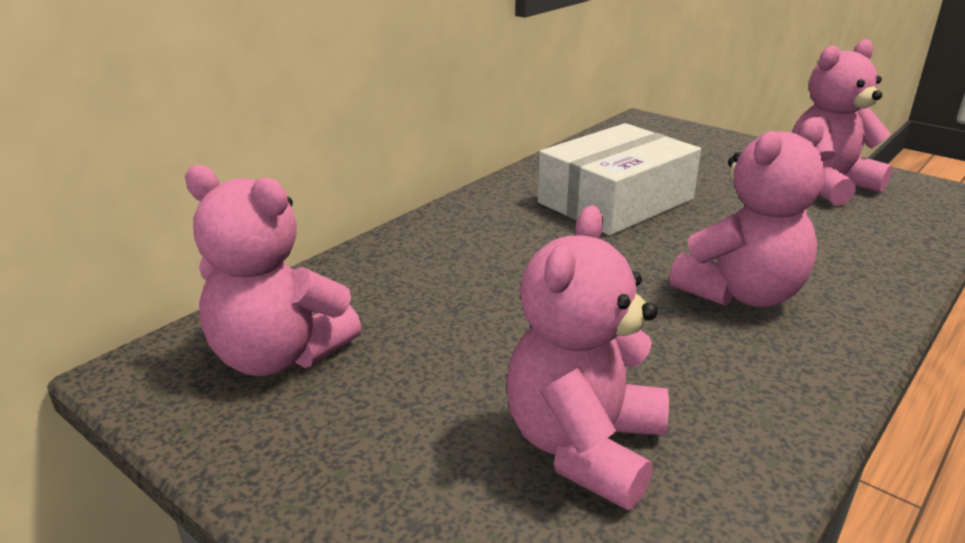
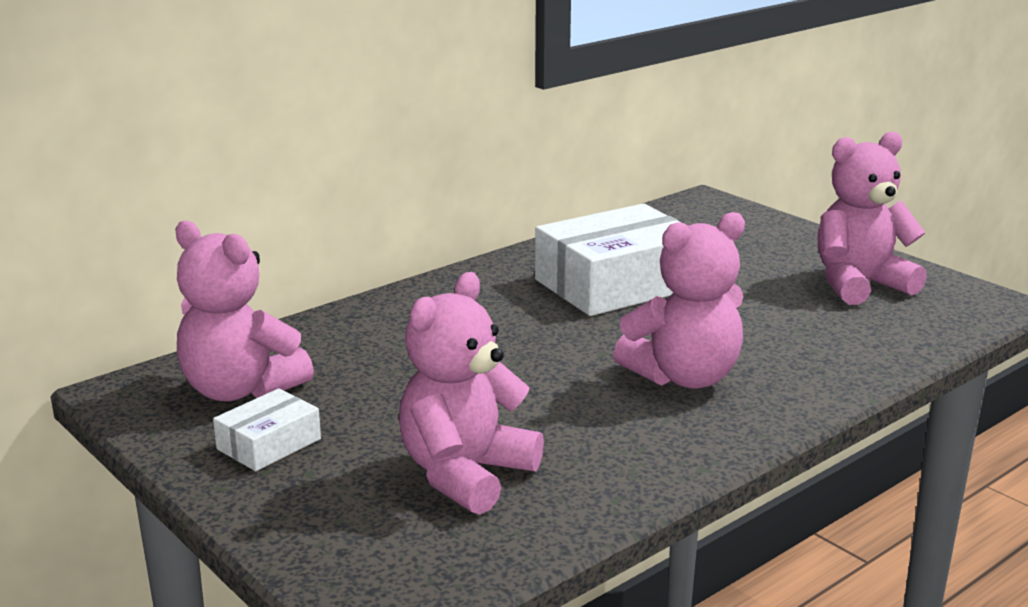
camera: 10 degrees right, 5 degrees down
(333, 429) = (269, 444): none -> white box

